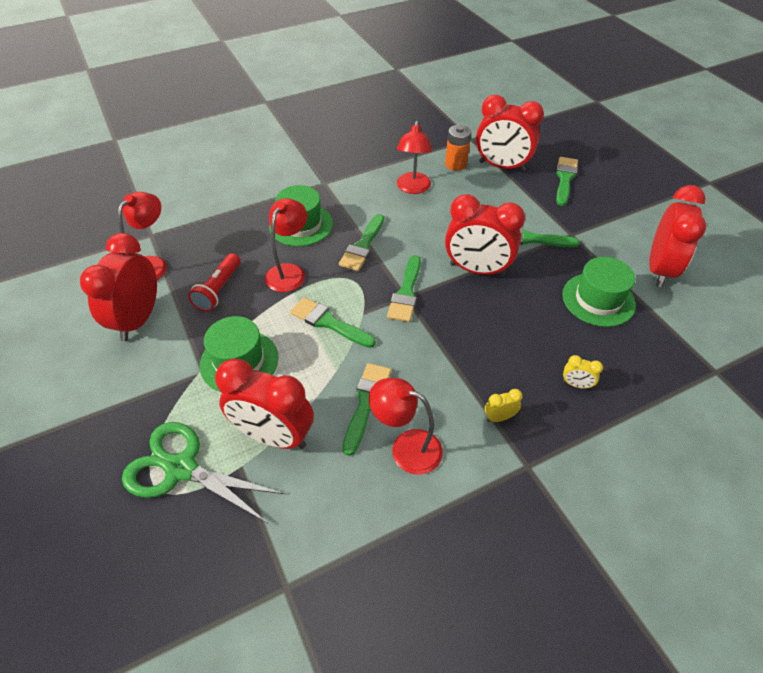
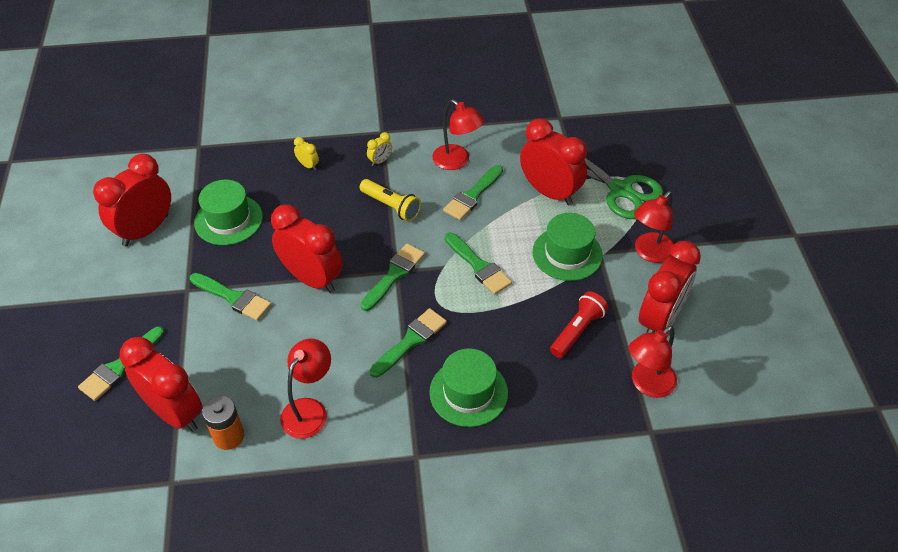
camera: 160 degrees left, 0 degrees up
(289, 272) = (500, 331): red lamp -> red lamp (649, 253)
(450, 361) = (391, 206): none -> yellow flashlight
(499, 417) = (380, 161): yellow clock -> yellow clock turned 45 degrees counterclockwise

